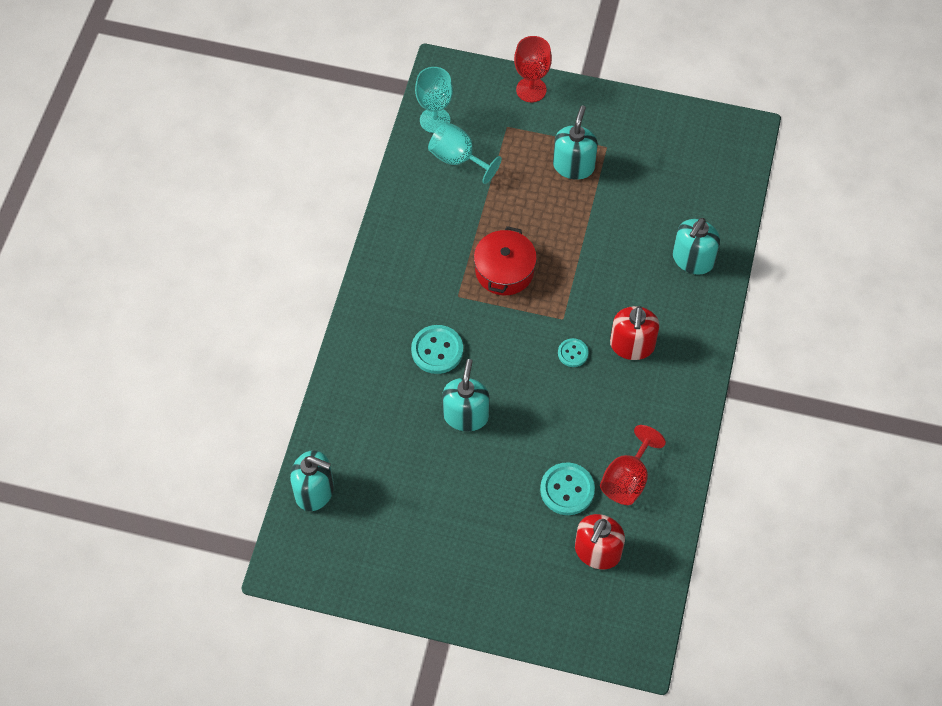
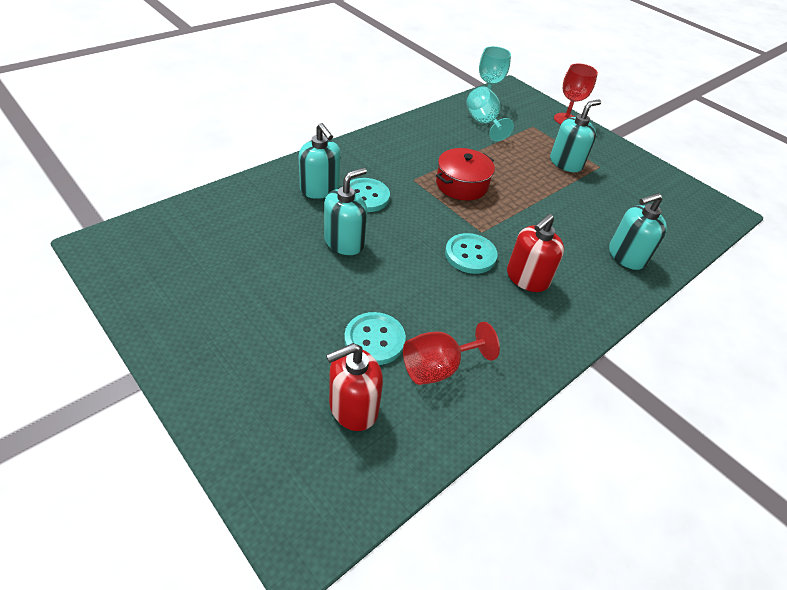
camera: 30 degrees right, 15 degrees down
(315, 491) = (181, 218): turquoise soap dispenser -> turquoise soap dispenser (320, 189)
(573, 353) = (470, 255): turquoise button -> turquoise button, size x1.70

